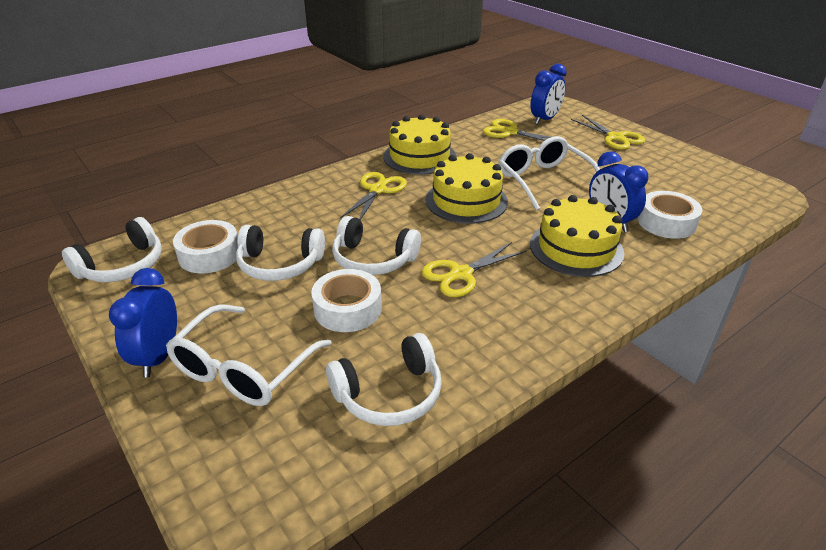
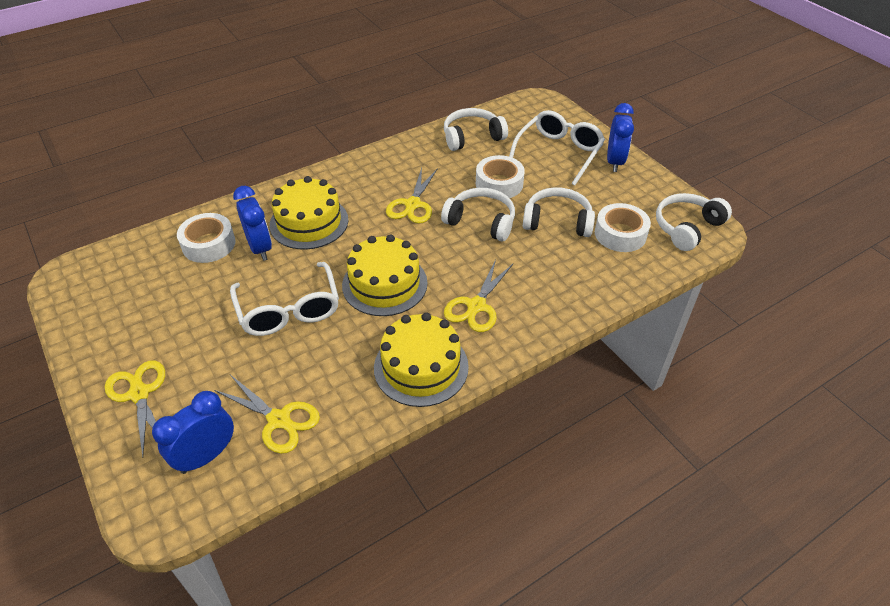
camera: 175 degrees left, 10 degrees up
(461, 274) = (412, 205): yellow scissors -> yellow scissors turned 135 degrees clockwise

